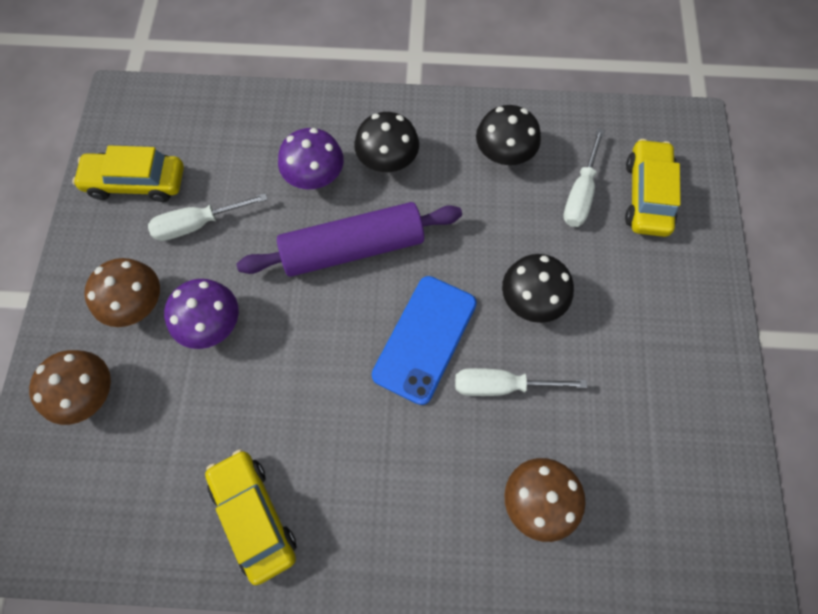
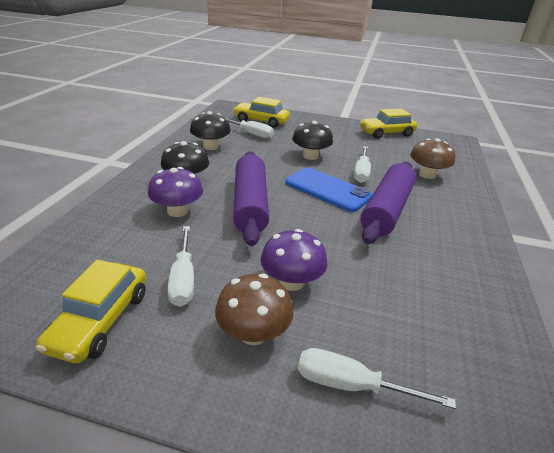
camera: 80 degrees left, 35 degrees down
(88, 394) = (351, 385): brown mushroom -> white screwdriver
(254, 516) = (459, 277): yellow car -> yellow car (386, 133)
(391, 427) = (386, 210): none -> purple rolling pin

